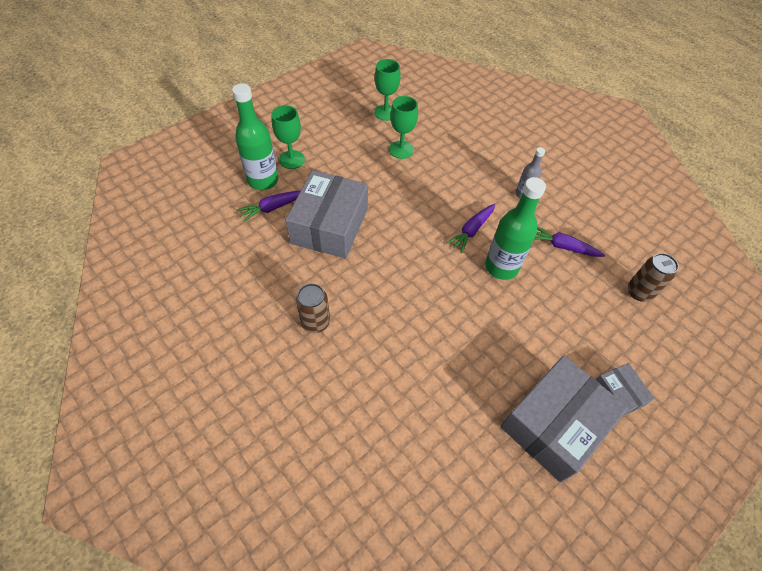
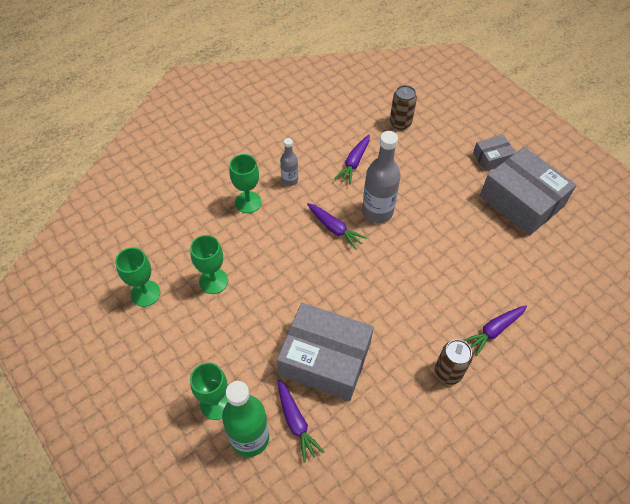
camera: 85 degrees left, 0 degrees up
(364, 370) = (493, 330): none -> purple carrot
(489, 166) = (248, 202): none -> green goblet
(501, 267) = (377, 211): green bottle -> grey bottle

